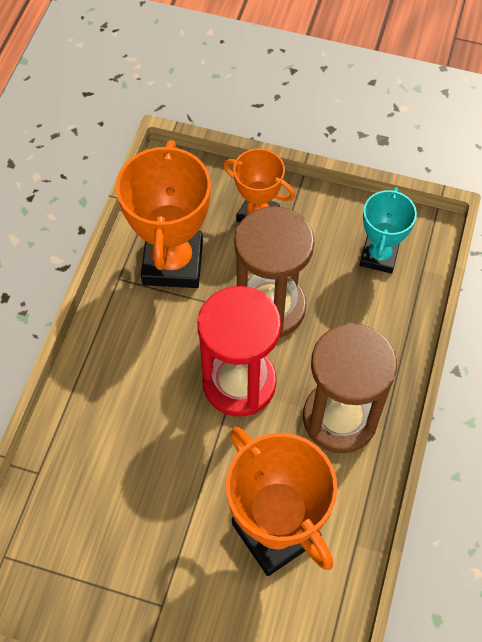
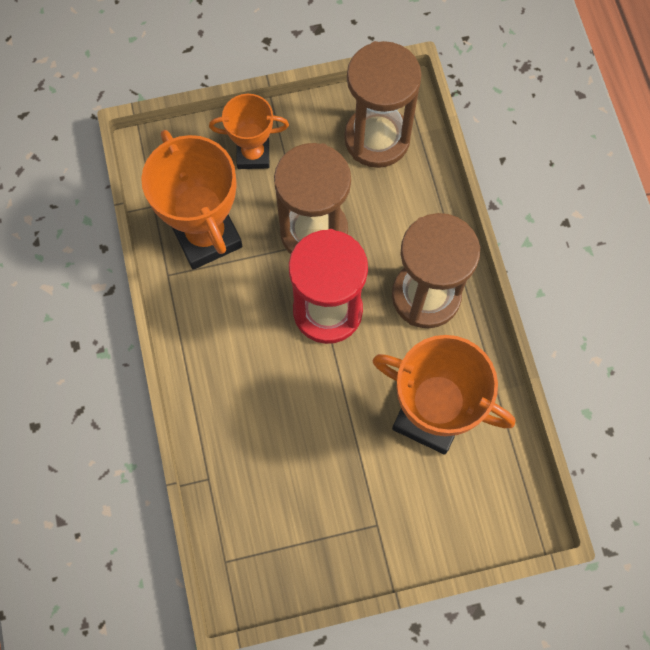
camera: 30 degrees left, 10 degrees up
(379, 256) = (377, 139): turquoise trophy -> brown hourglass

